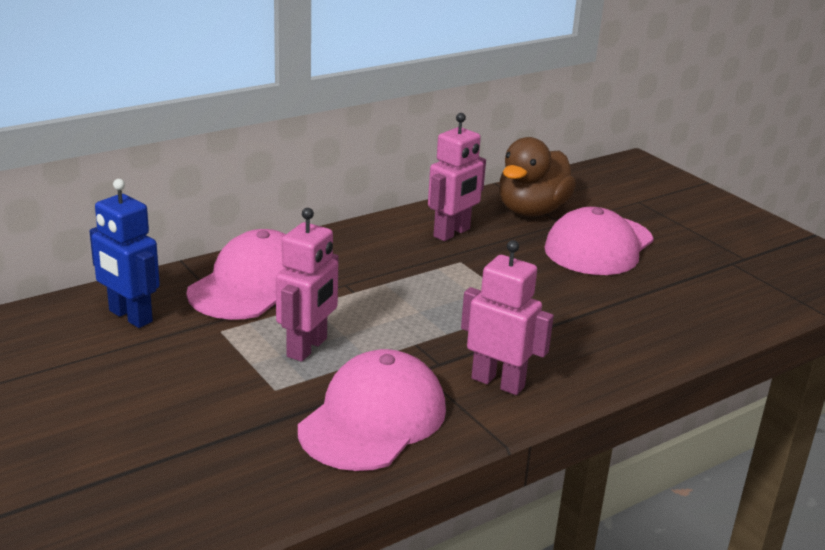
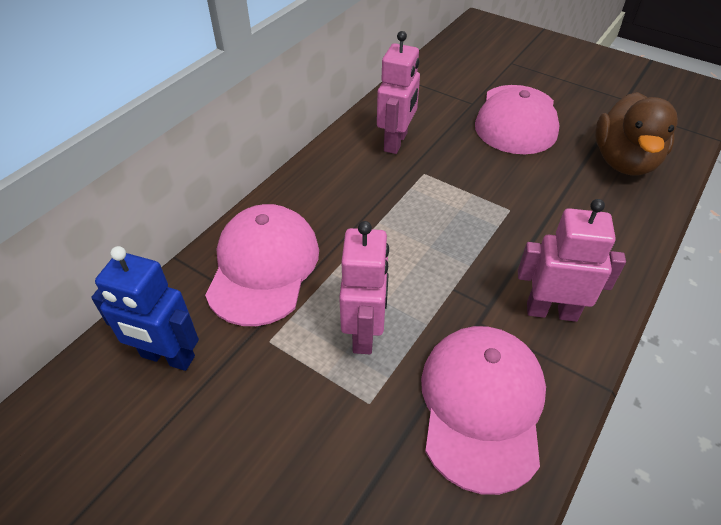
camera: 20 degrees left, 20 degrees up
(532, 211) = (441, 97): brown duck -> brown duck (624, 161)

